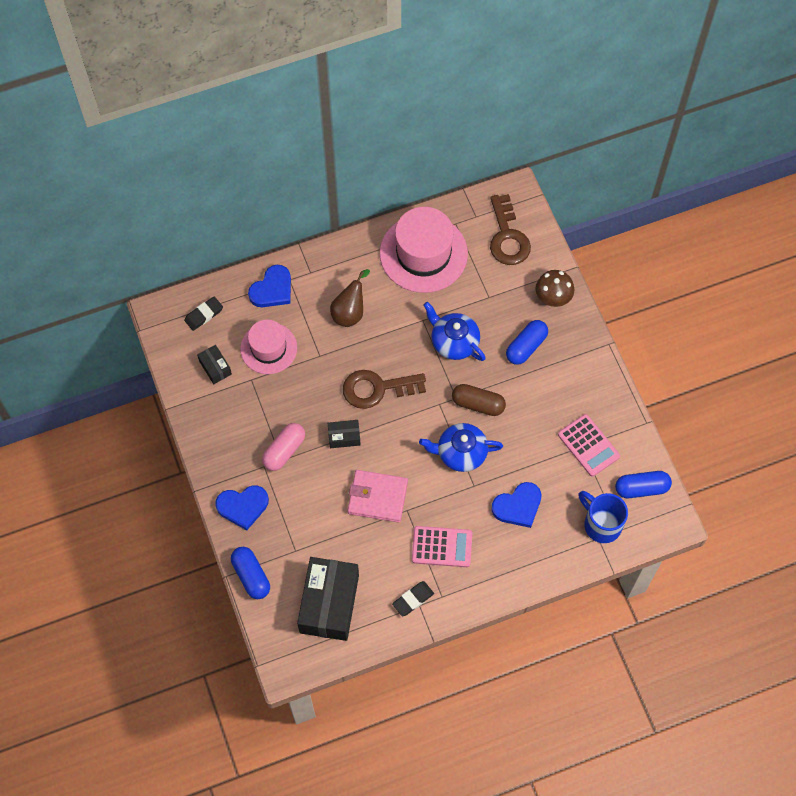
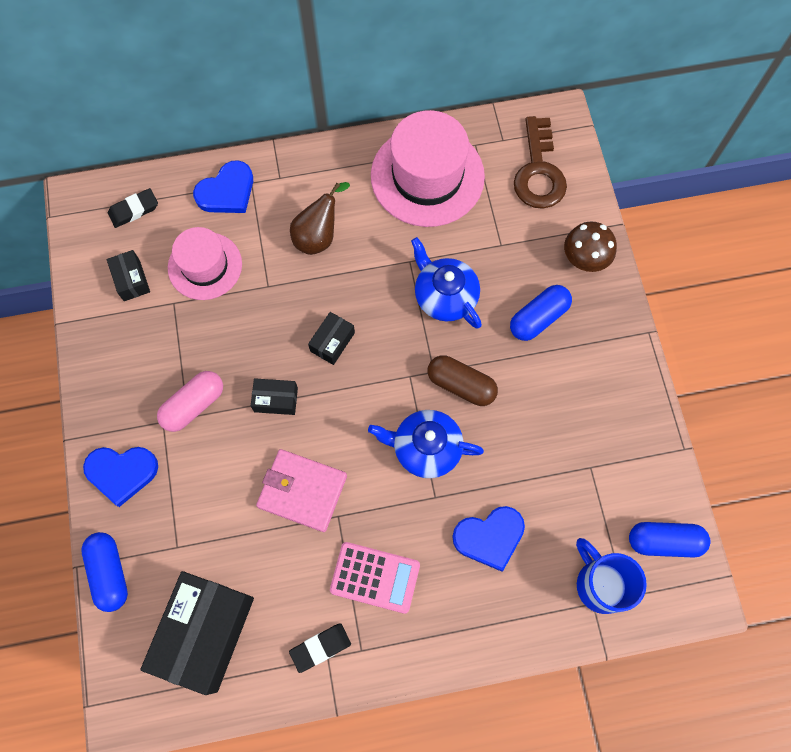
camera: 10 degrees right, 5 degrees up
(377, 388) = (332, 342): brown key -> black box
(588, 445) = (600, 467): pink calculator -> none

